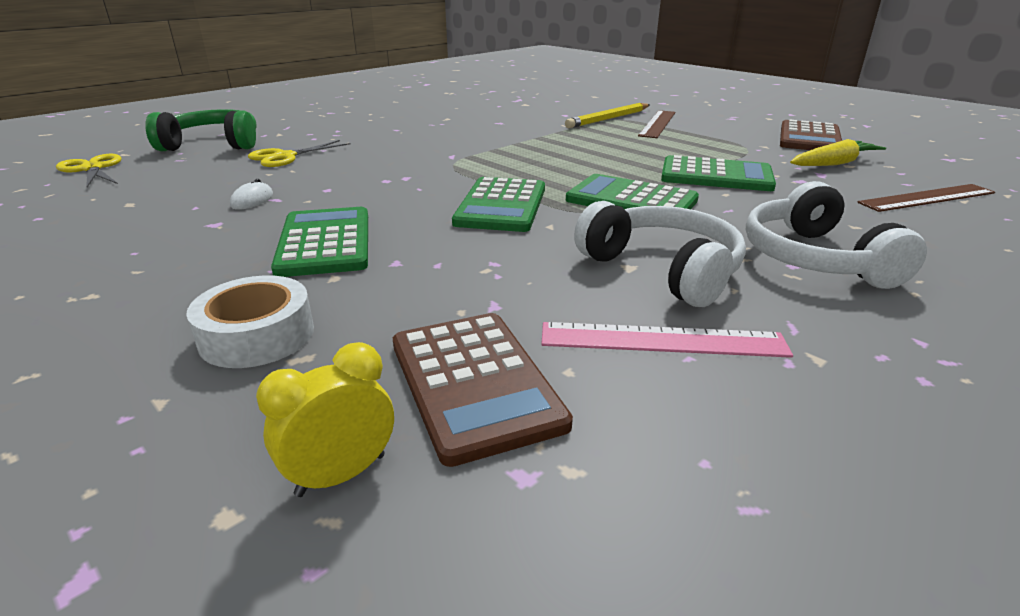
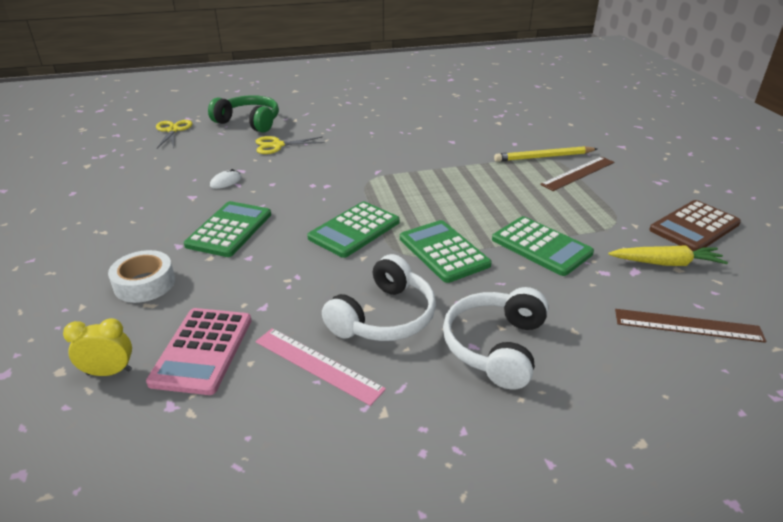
camera: 30 degrees right, 5 degrees up
(474, 383) = (202, 350): brown calculator -> pink calculator
(663, 269) = (384, 317): white headphones -> white headphones turned 45 degrees clockwise

